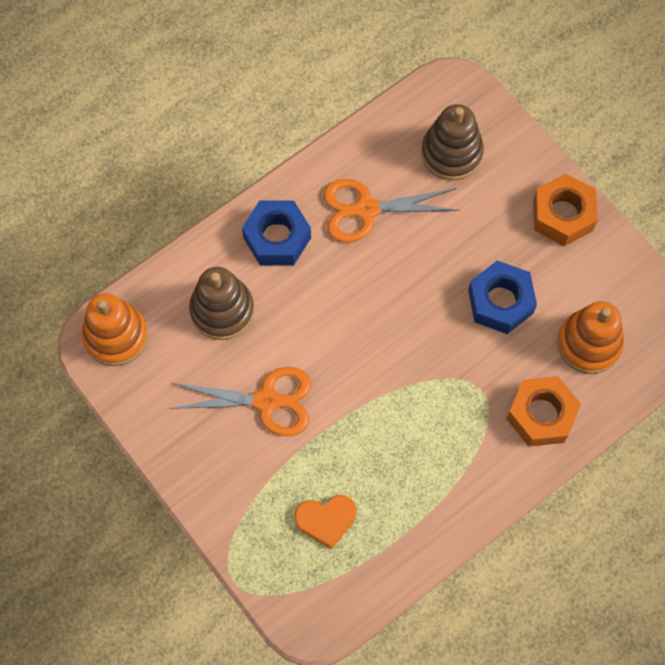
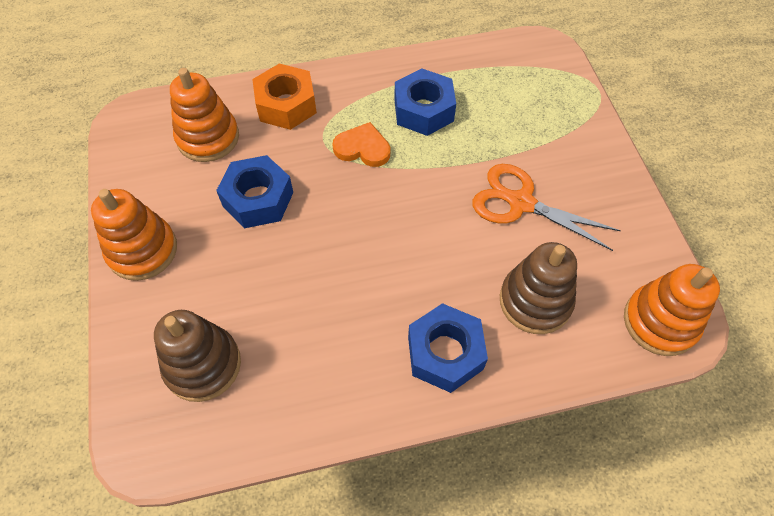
camera: 155 degrees left, 10 degrees down
(326, 520) = (505, 101): orange heart -> orange heart (362, 148)
(366, 209) = (332, 342): orange scissors -> none
(403, 469) = (423, 110): none -> blue nut
(562, 215) = (142, 250): orange nut -> orange stacking toy

